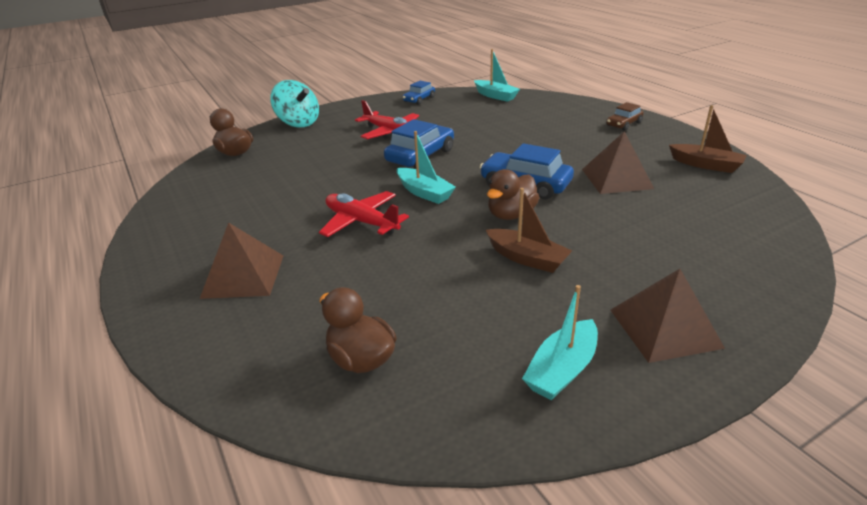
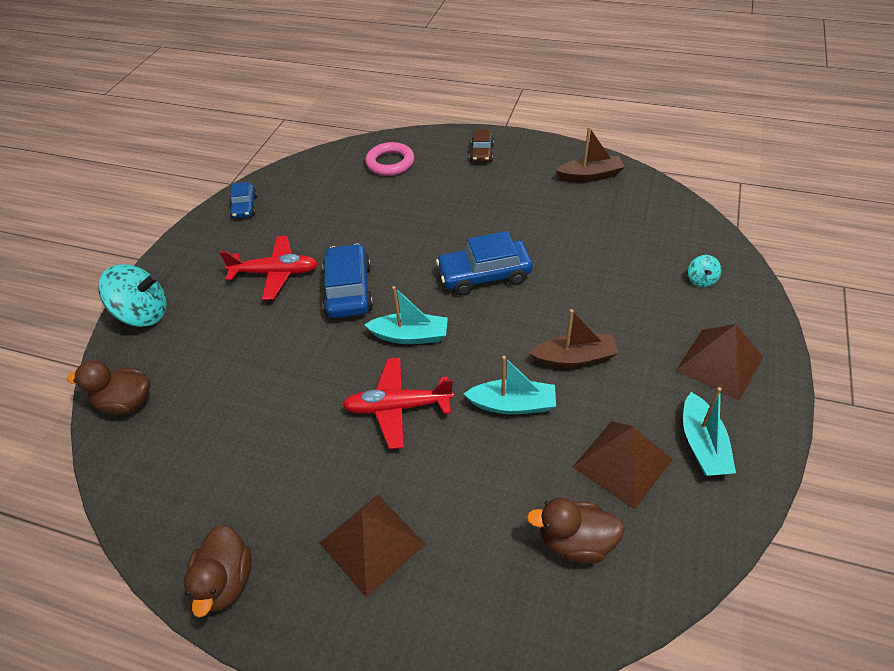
camera: 40 degrees left, 15 degrees up
(495, 96) = (322, 164): turquoise boat -> turquoise boat (513, 404)
(511, 215) = (512, 318): brown duck -> brown duck (226, 581)
(543, 108) = (390, 163): none -> pink ring
(616, 178) = (545, 227): brown pyramid -> brown pyramid (622, 462)
(729, 267) = (701, 280): none -> turquoise spinning top

